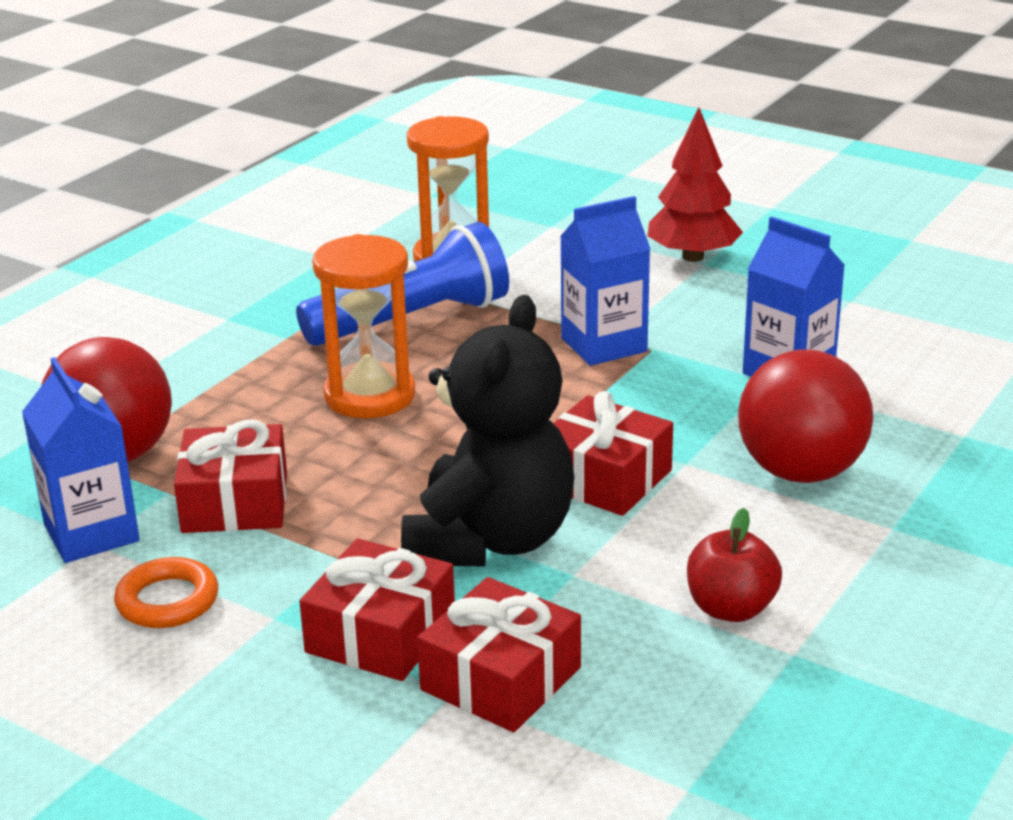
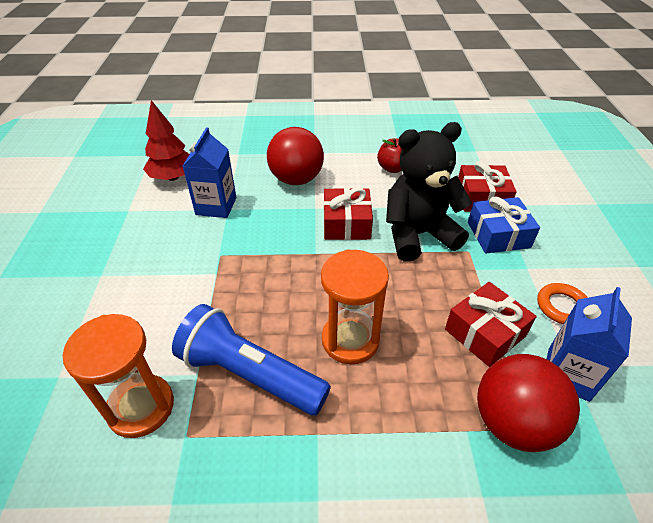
camera: 125 degrees left, 15 degrees up
(381, 634) = (498, 235): red gift -> blue gift
(604, 345) = (227, 273): blue carton -> none
(693, 257) = (92, 283): red tree -> red tree (173, 177)

